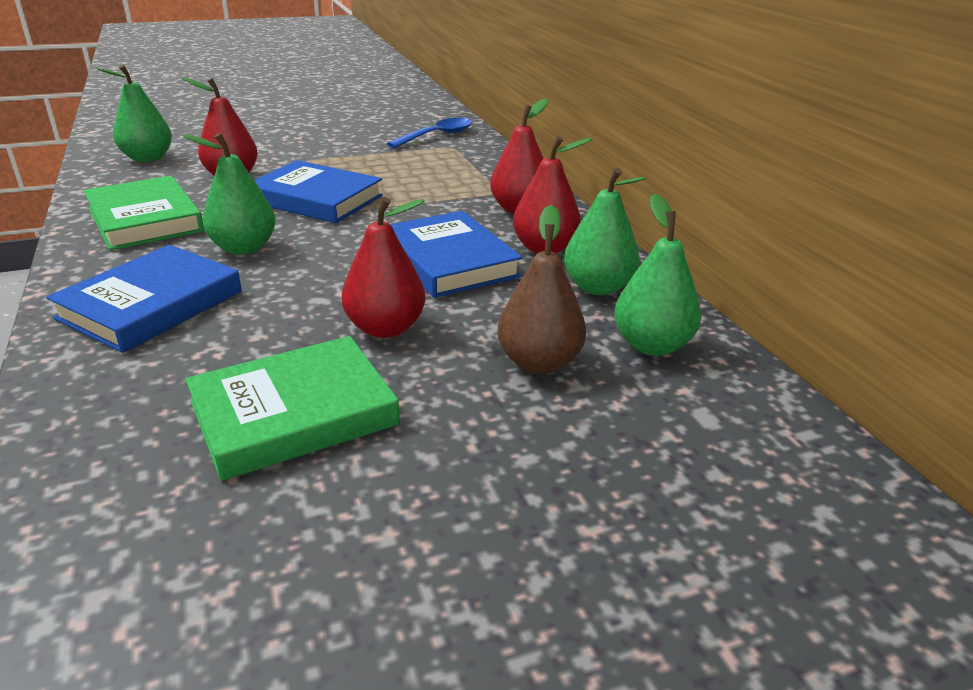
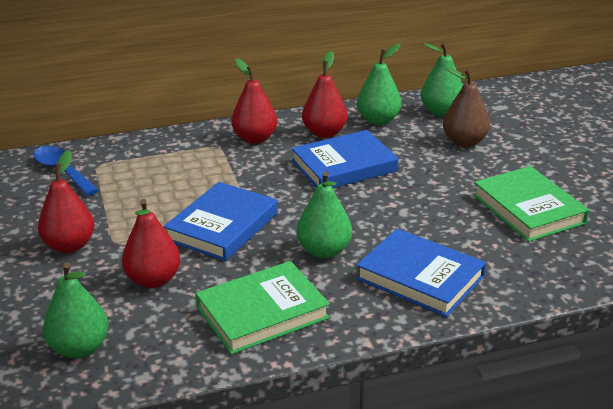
camera: 85 degrees left, 0 degrees up
(385, 328) = (437, 186): red pear -> red pear (69, 245)

